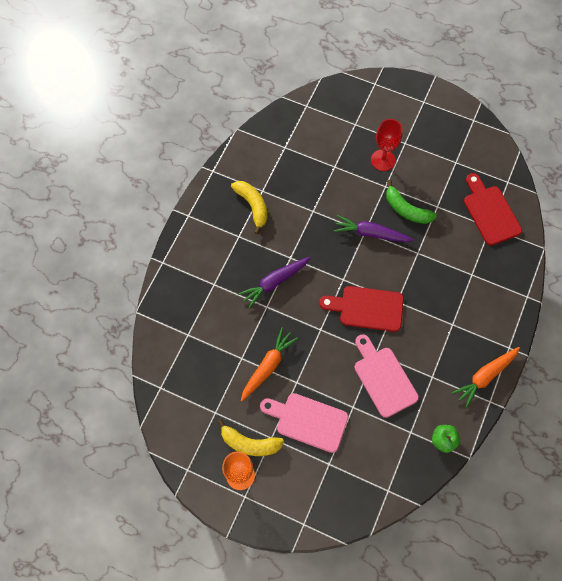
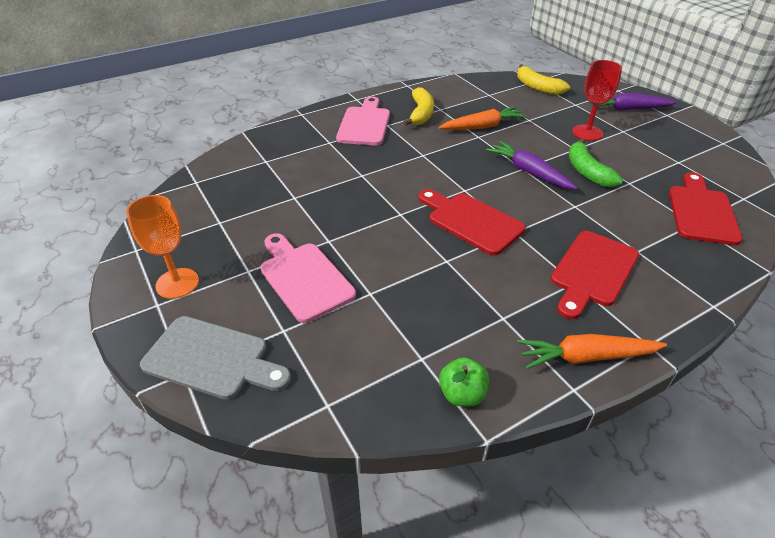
camera: 35 degrees right, 25 degrees down
(249, 443) = (220, 263): yellow banana -> yellow banana (537, 87)
(268, 366) = (313, 215): orange carrot -> orange carrot (482, 126)
(274, 282) = (388, 163): purple carrot -> purple carrot (628, 109)
(309, 506) = (212, 359): none -> grey cutting board
(383, 378) = (434, 287): pink cutting board -> pink cutting board (364, 124)
(457, 309) = (592, 271): none -> red cutting board

